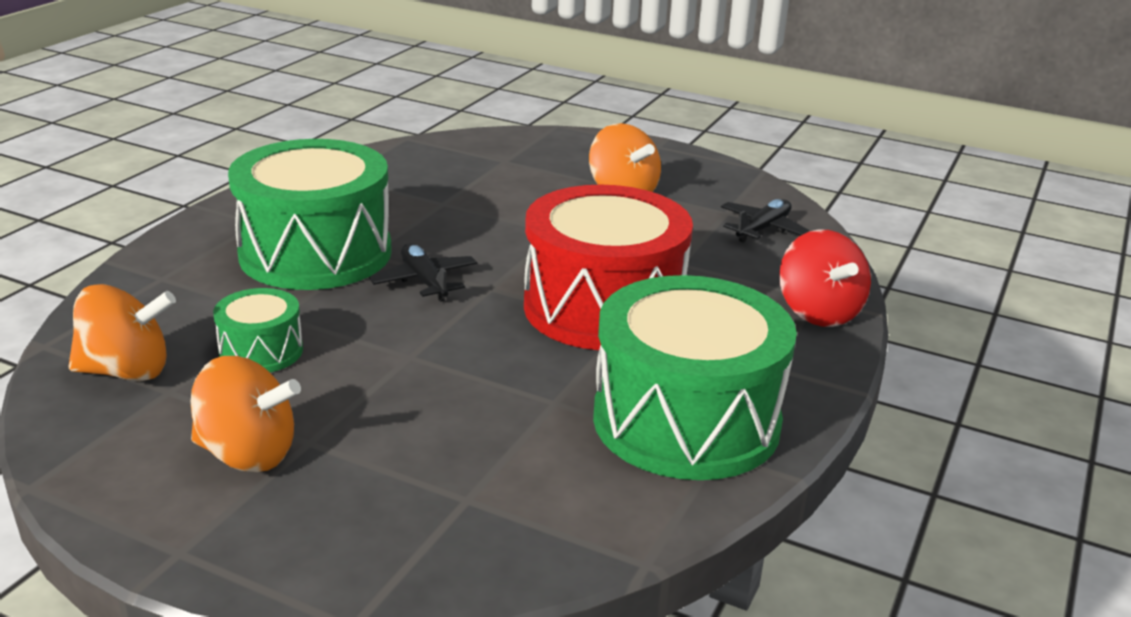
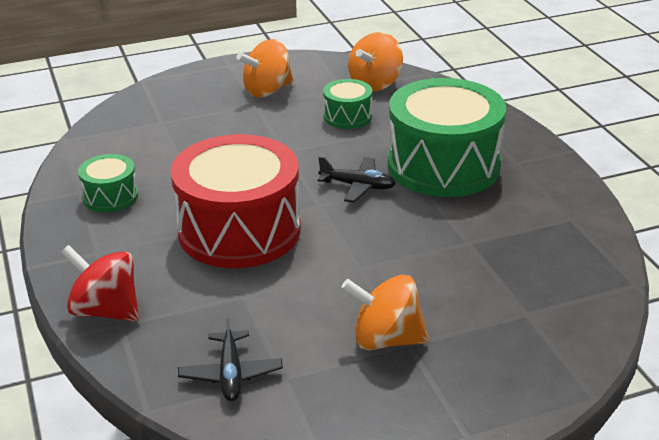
camera: 135 degrees right, 5 degrees up
(686, 421) = (110, 196): green drum -> green drum, size x0.47

